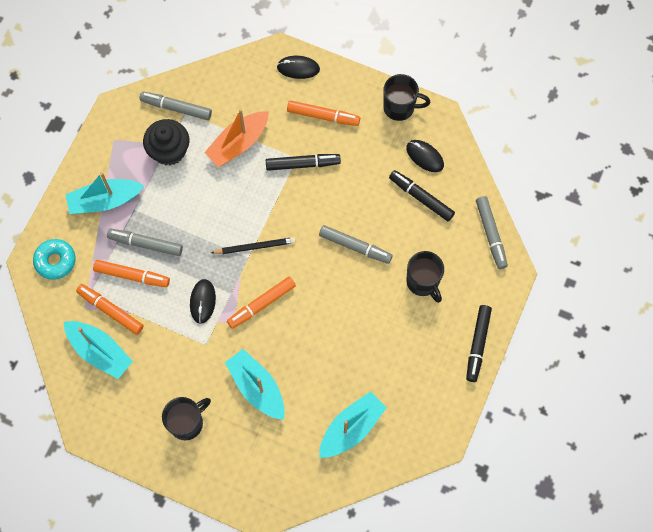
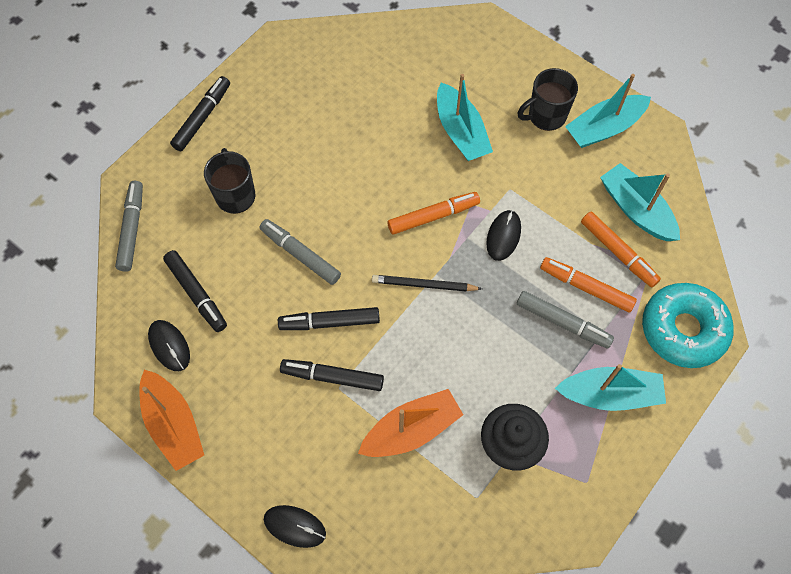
camera: 165 degrees left, 5 degrees down
(55, 261) = (683, 329): turquoise donut -> turquoise donut, size x1.59
(176, 108) = (488, 508): grey marker -> none
(317, 201) = (329, 322): none -> black marker
(323, 116) = (283, 440): orange marker -> none
(351, 428) = (369, 72): turquoise boat -> turquoise boat (604, 128)
(400, 107) = (173, 424): black mug -> orange boat

